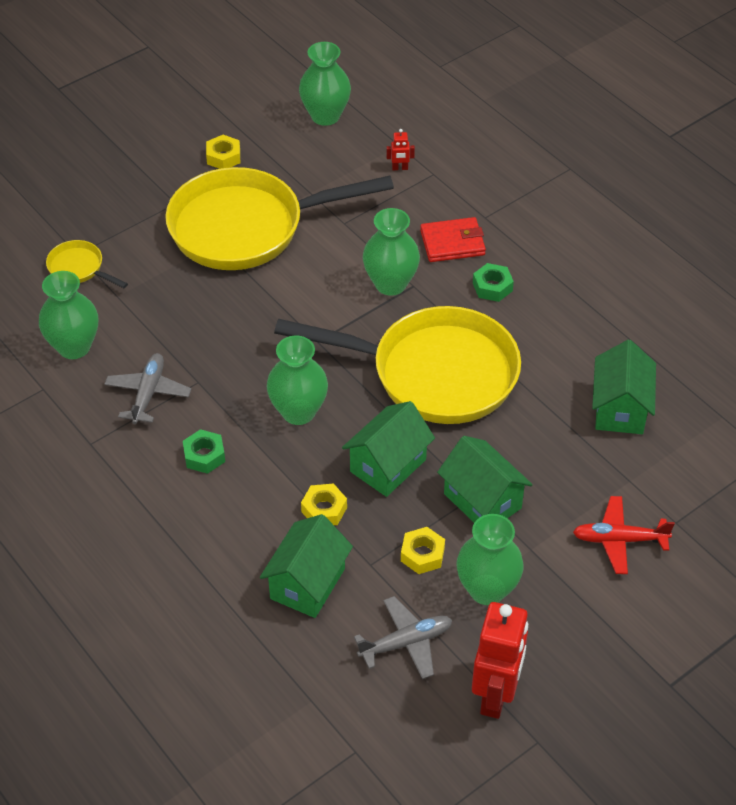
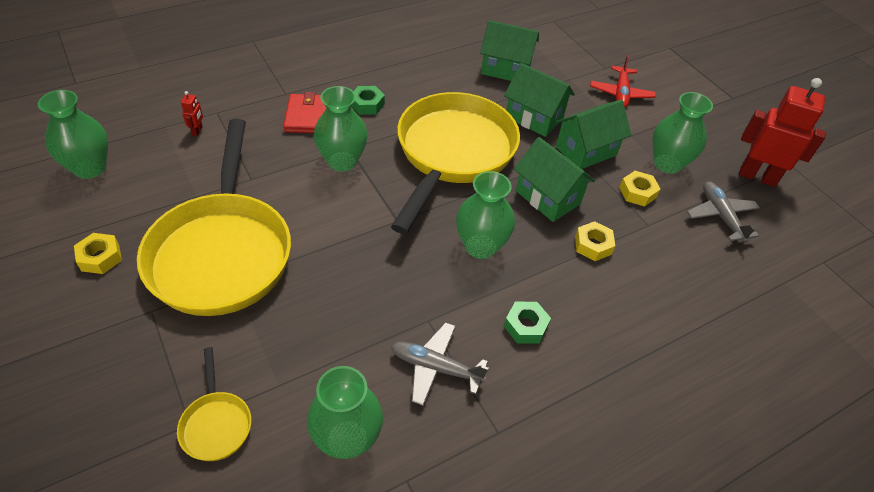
camera: 85 degrees left, 0 degrees up
(79, 268) = (216, 423): yellow pan -> yellow pan turned 60 degrees counterclockwise
(307, 583) = (671, 268): green house -> green house (534, 118)

